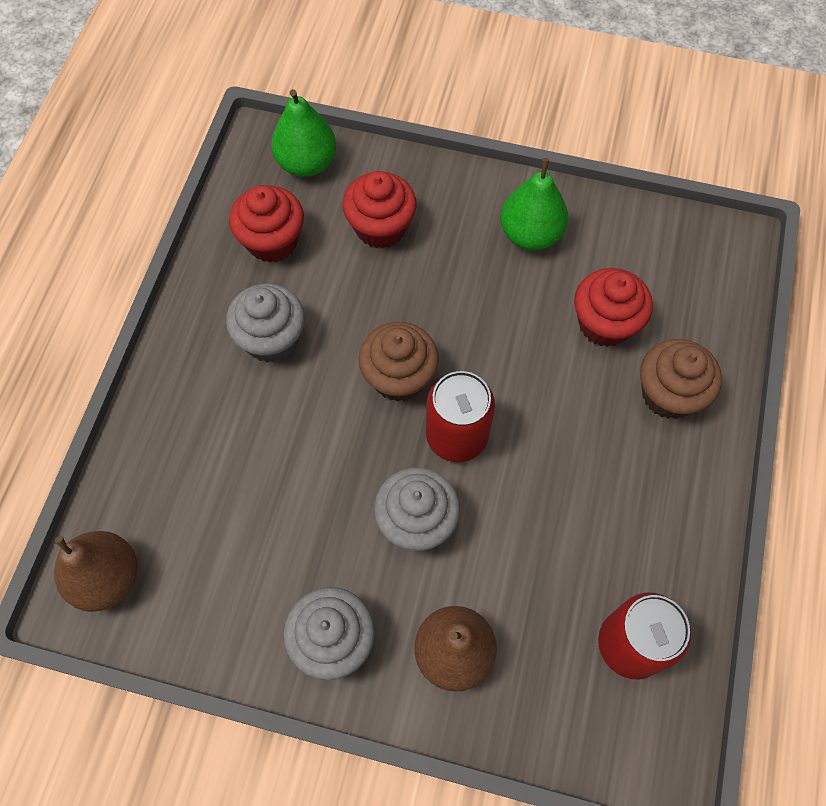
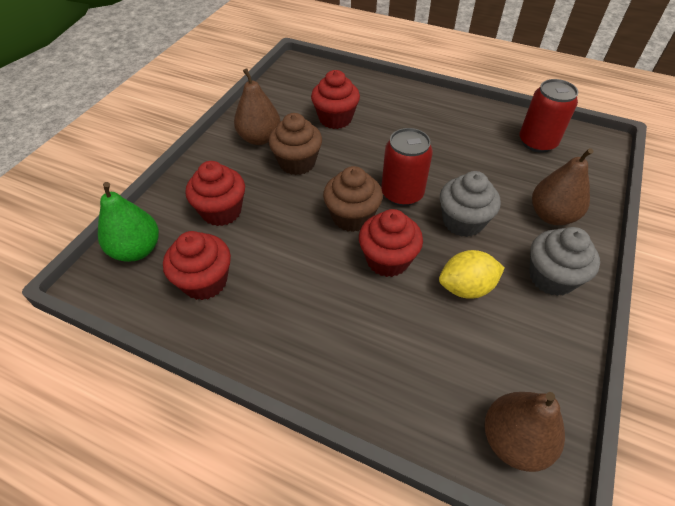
camera: 80 degrees left, 15 degrees down
(271, 339) = (300, 291): grey cupcake -> none
(301, 527) = (466, 287): none -> yellow lemon
(332, 429) = (387, 260): none -> red cupcake
(530, 234) = (259, 138): green pear -> brown pear
(668, 394) = (387, 103): brown cupcake -> brown cupcake (297, 163)

